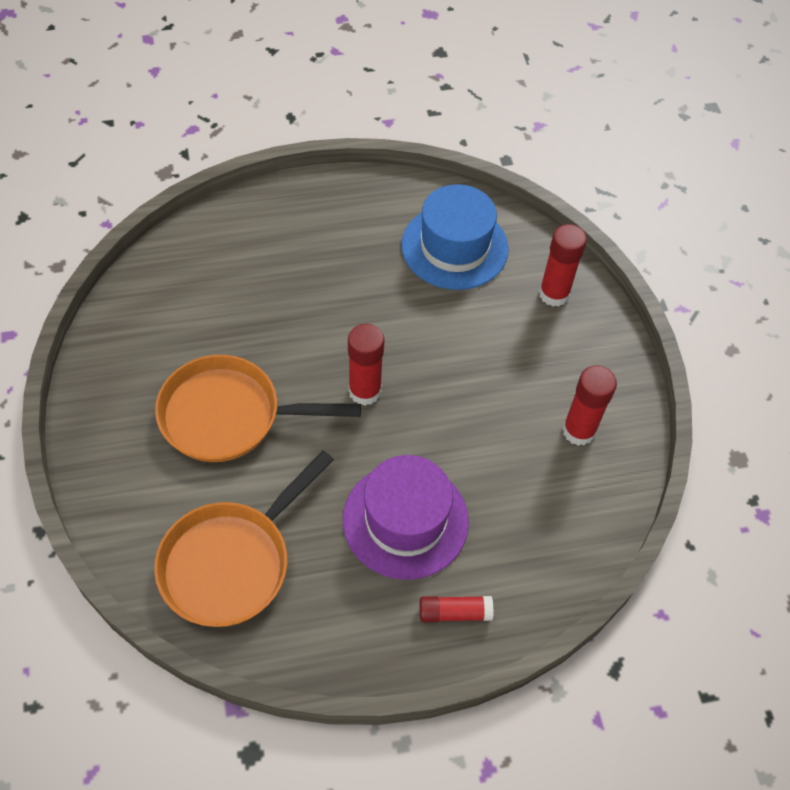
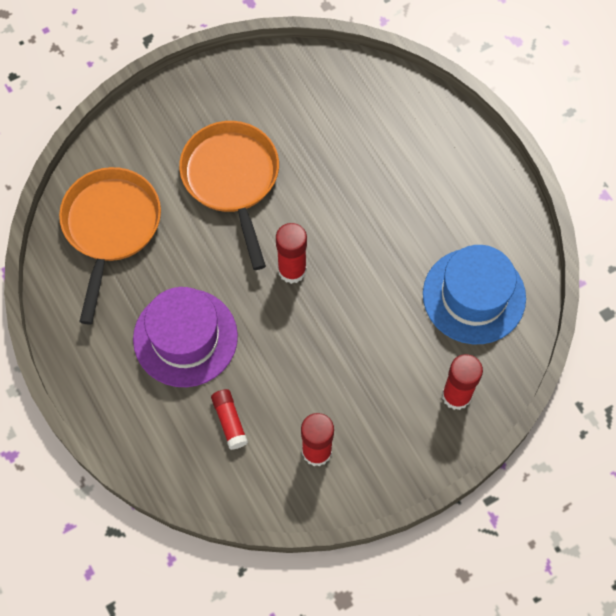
camera: 75 degrees right, 10 degrees up
(231, 562) = (111, 227): orange pan -> orange pan turned 75 degrees clockwise
(454, 612) = (119, 396): red glue stick -> red glue stick (229, 421)

